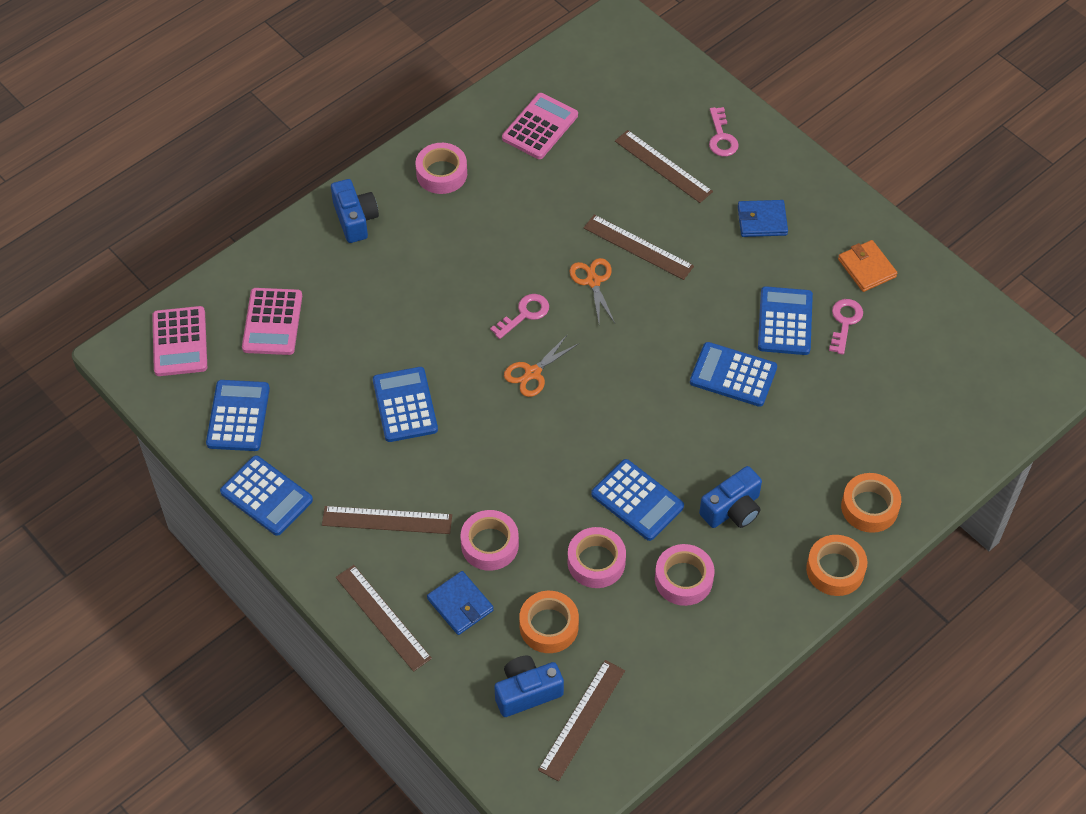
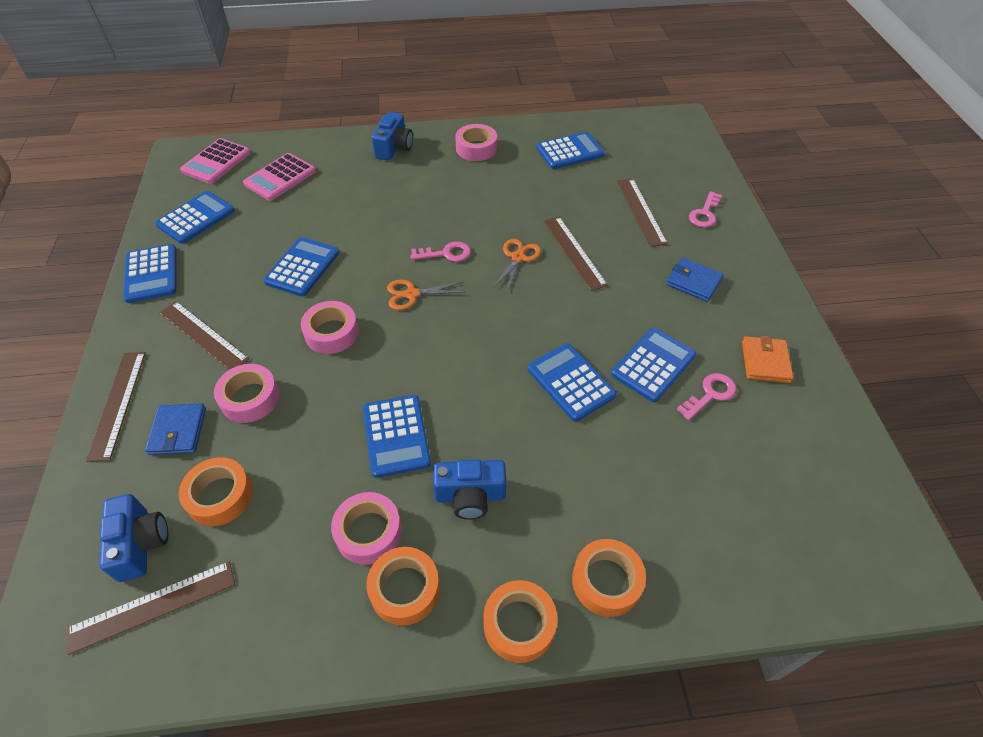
camera: 35 degrees right, 5 degrees down
(527, 692) = (141, 543): blue camera -> blue camera turned 60 degrees clockwise
(540, 127) = (570, 151): pink calculator -> blue calculator
(596, 562) = (312, 466): pink tape -> pink tape (331, 333)
(743, 597) = (405, 589): none -> orange tape

